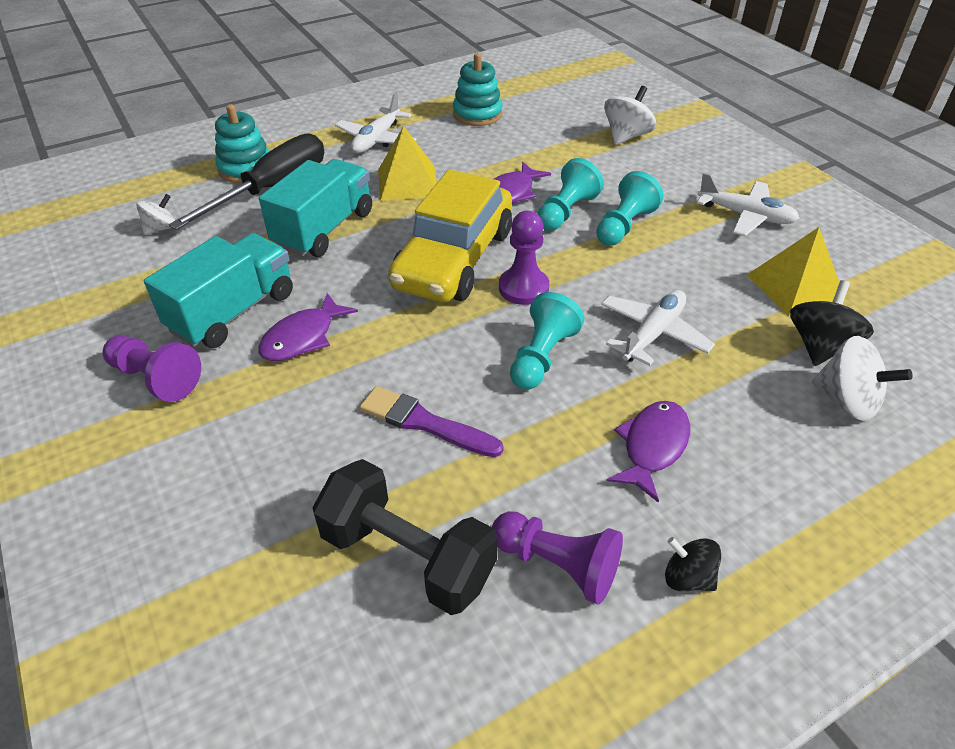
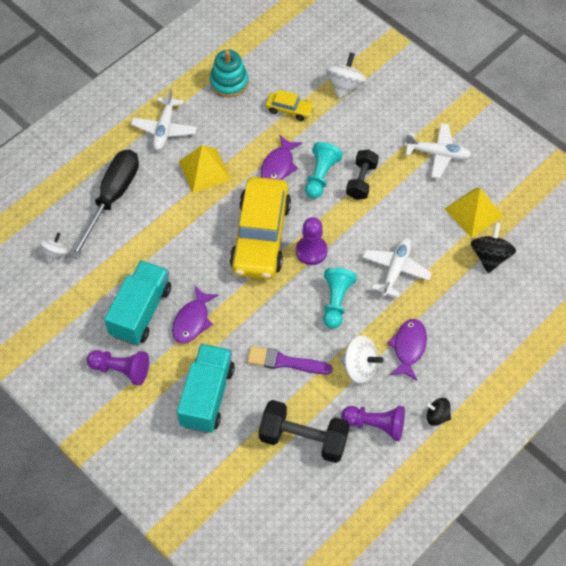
camera: 15 degrees left, 15 degrees up
(246, 169) = (83, 181): turquoise stacking toy -> none
(324, 229) = (166, 228): turquoise truck -> turquoise truck (207, 396)
(545, 146) = (289, 110): none -> yellow car
(624, 226) = (361, 181): turquoise pawn -> black dumbbell
(846, 400) = (506, 293): white spinning top -> white spinning top (359, 367)

